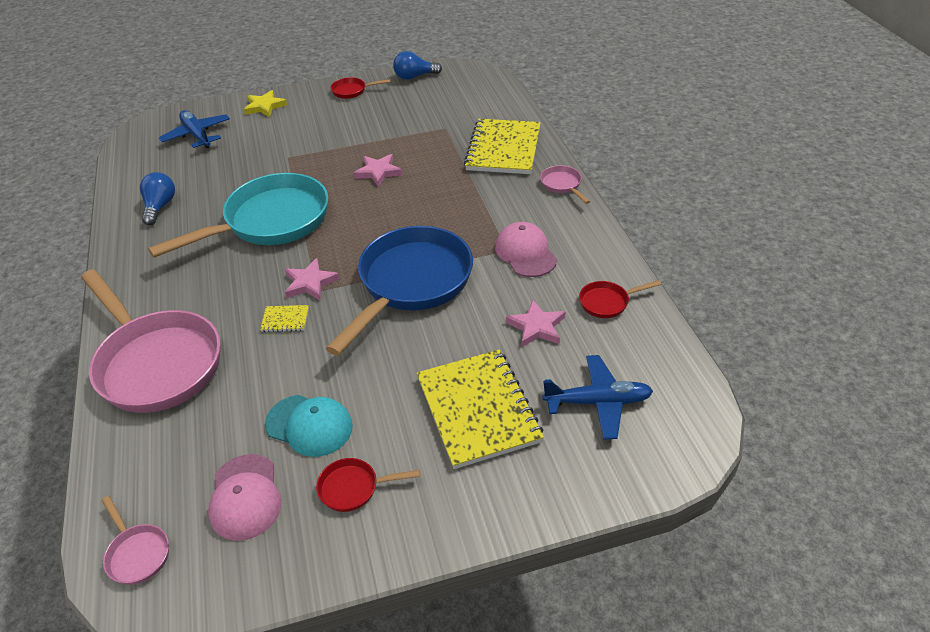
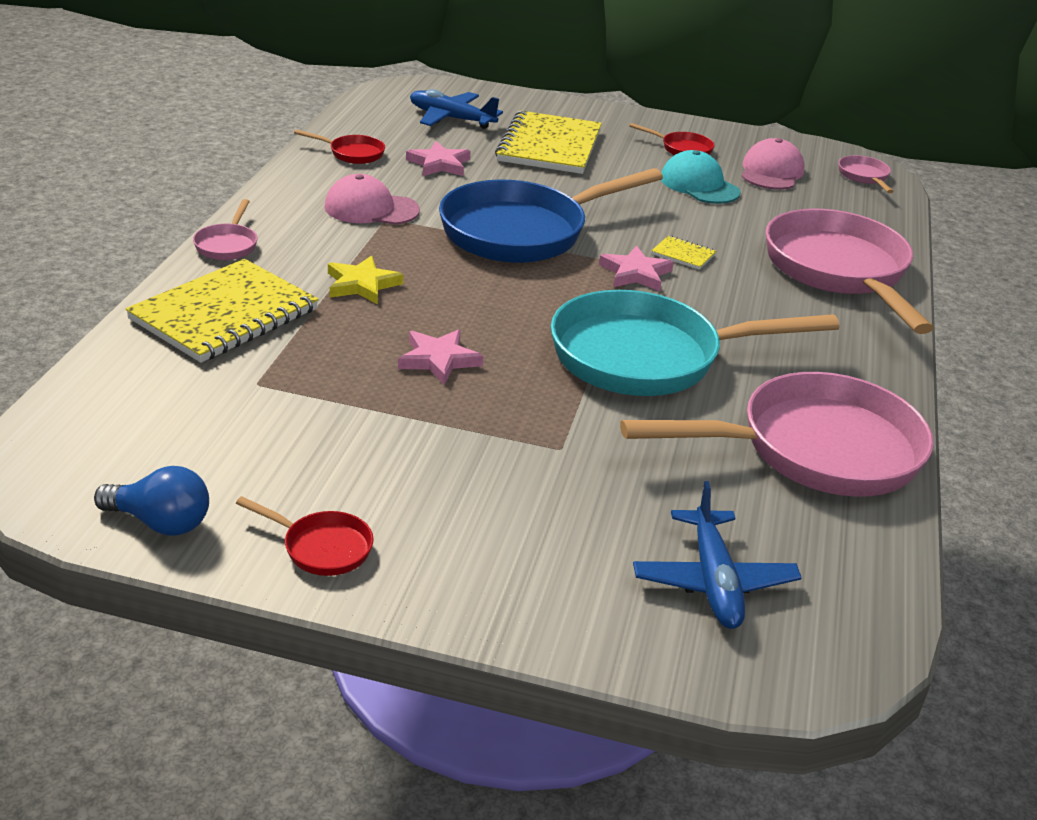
camera: 155 degrees left, 10 degrees down
(160, 207) = (815, 450): blue light bulb -> pink pan
(265, 106) = (534, 596): yellow star -> yellow star (362, 284)
(525, 253) = (371, 209): pink cap -> pink cap turned 90 degrees clockwise

